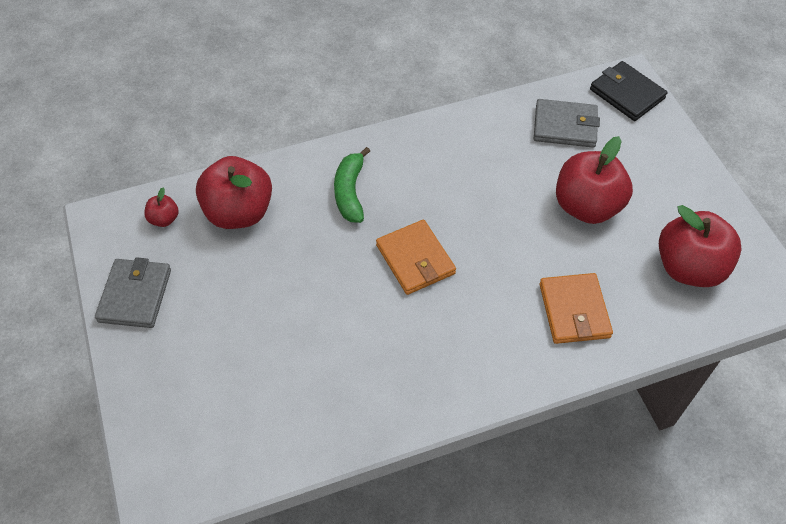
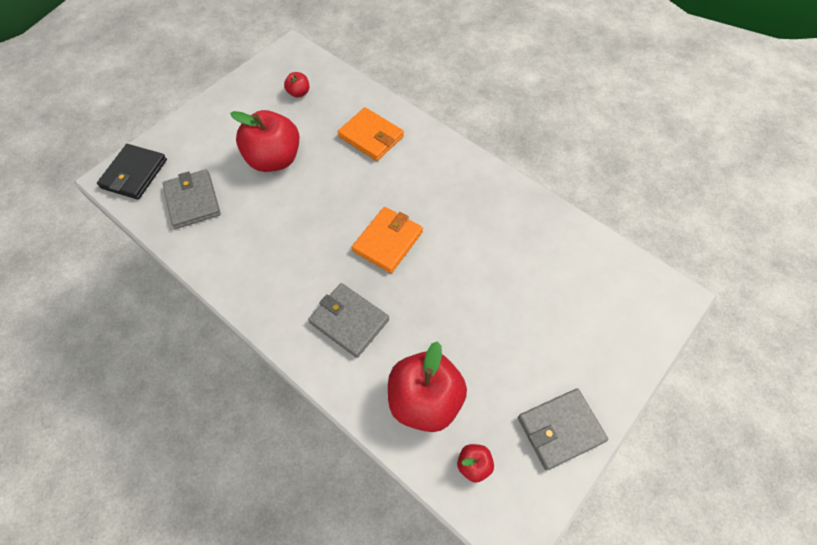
camera: 120 degrees left, 5 degrees up
(350, 192) = (349, 321): green banana -> grey wallet
(574, 310) = (371, 136): orange wallet -> orange wallet turned 75 degrees clockwise
(689, 268) = (299, 93): red apple -> red apple, size x0.45

